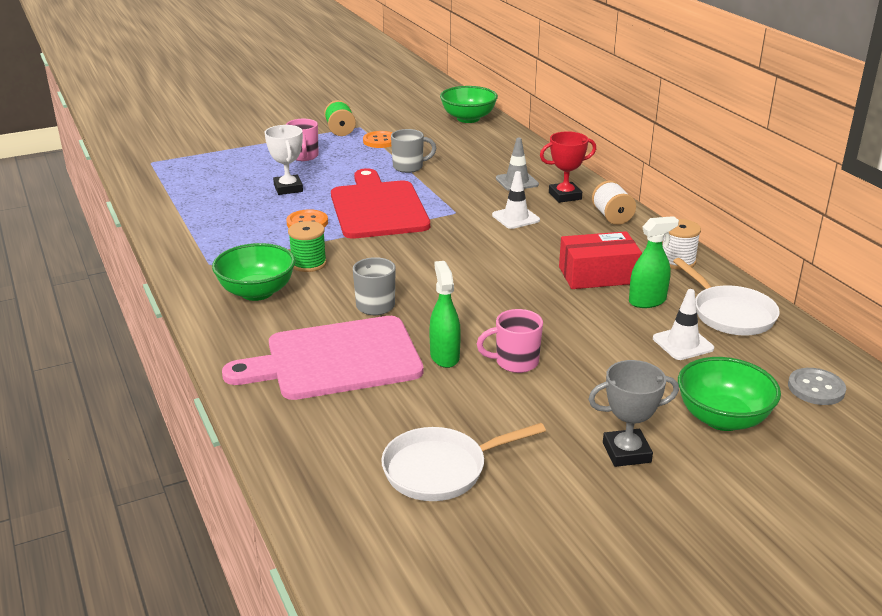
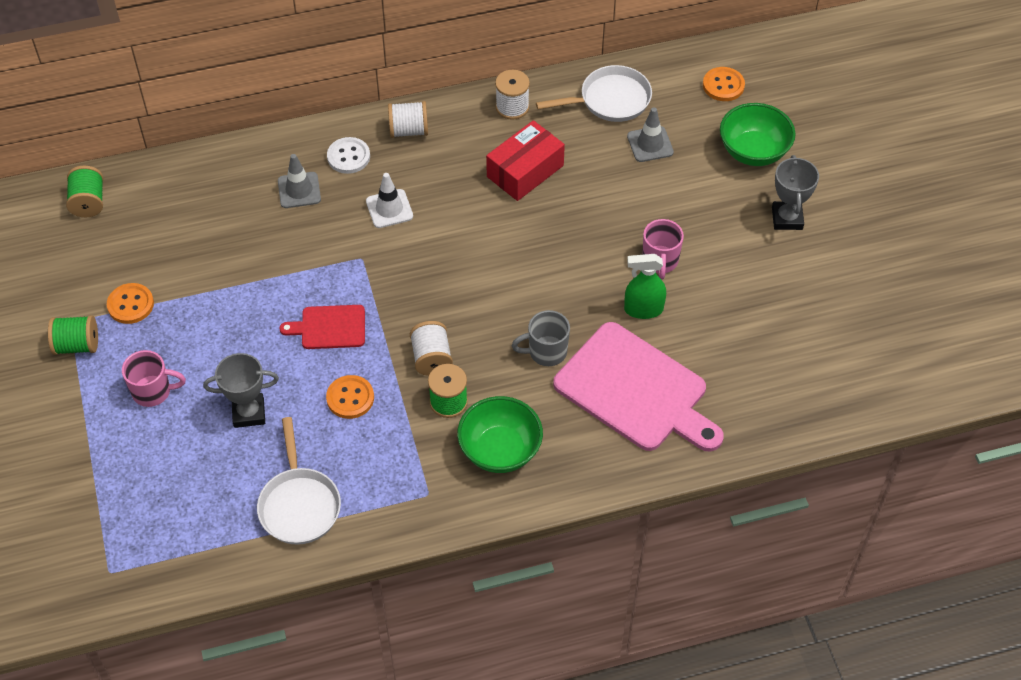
camera: 80 degrees left, 25 degrees up
(288, 188) = (249, 413): white trophy -> grey trophy
(335, 359) = (635, 390): pink cutting board -> pink cutting board turned 45 degrees counterclockwise
(355, 251) = (431, 358): none -> white spool
(378, 207) = (329, 327): red cutting board -> red cutting board, size x0.50
(409, 167) = (225, 284): grey mug -> none
(441, 469) = (795, 334): white pan -> white pan (299, 505)
(468, 118) = (88, 202): green bowl -> green spool
(565, 196) = (348, 157): red trophy -> white button
(598, 275) = (525, 171): red box -> red box turned 45 degrees clockwise
(647, 301) = (579, 148): green spray bottle -> none
(683, 343) = (650, 144): white traffic cone -> grey traffic cone
(816, 388) = (723, 85): grey button -> orange button

